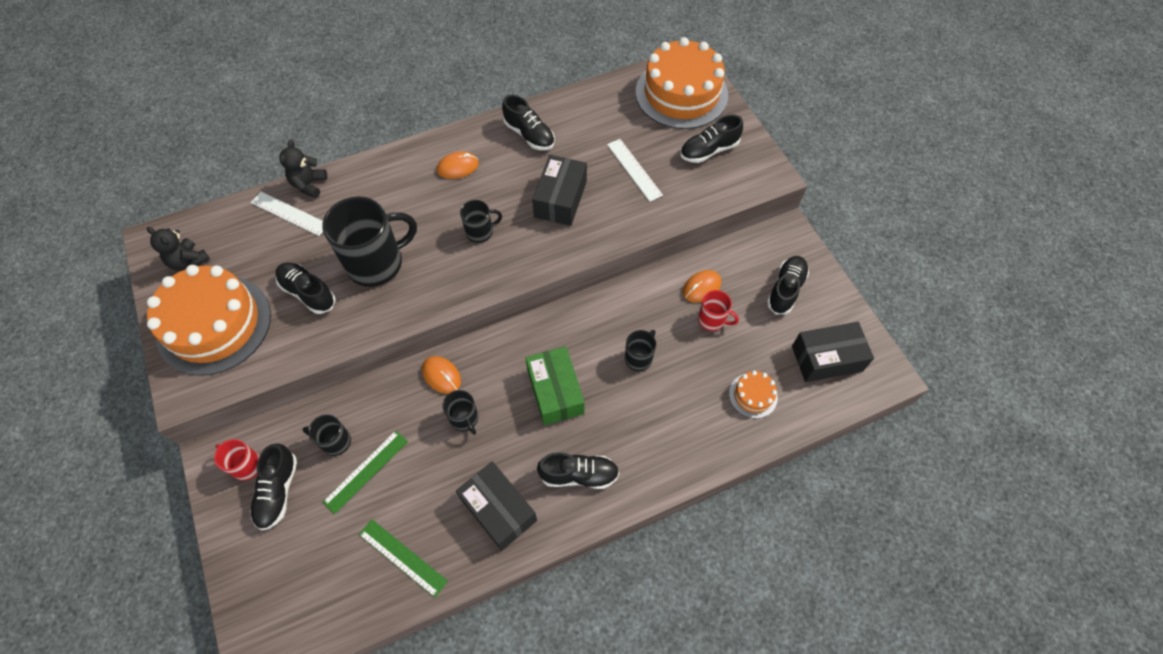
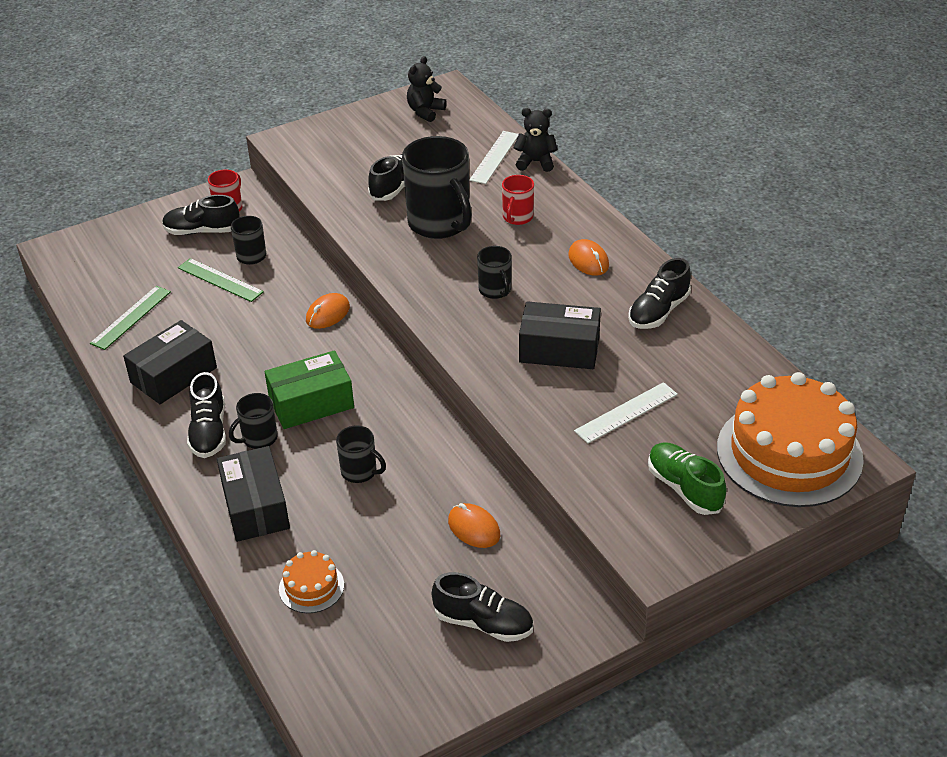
camera: 85 degrees right, 20 degrees down
(214, 324) = (355, 140): orange cake -> none
(464, 419) = (276, 337): black mug -> black mug (258, 438)
(708, 150) = (684, 488): black shoe -> green shoe
(712, 320) = (422, 541): red mug -> red mug (517, 217)
(827, 358) = (372, 671): black box -> black box (255, 507)

